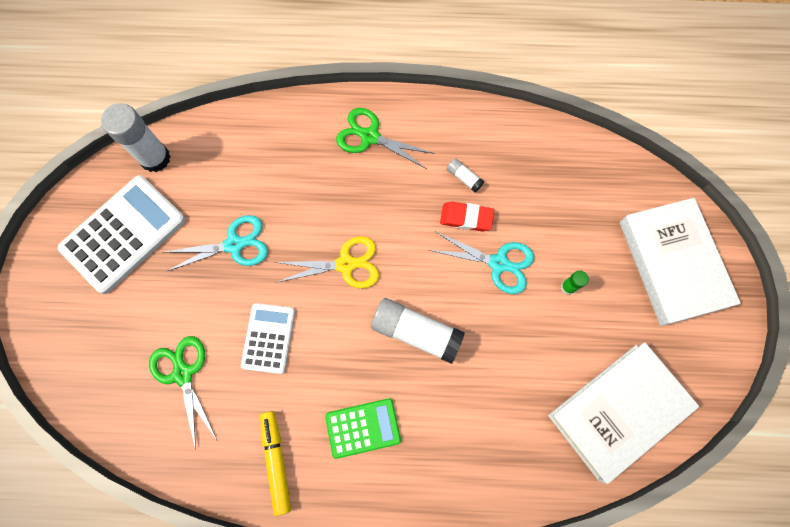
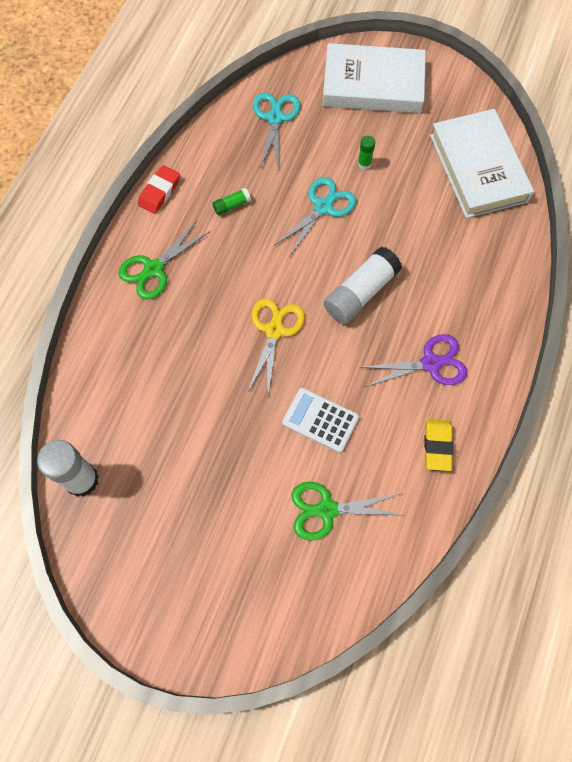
camera: 70 degrees left, 5 degrees down
(124, 234) = (155, 534): white calculator -> none
(234, 245) = (213, 426): turquoise scissors -> turquoise scissors (275, 118)
(276, 461) = (437, 446): yellow marker -> yellow eraser
(363, 428) = (430, 363): green calculator -> purple scissors
(464, 178) = (232, 205): white glue stick -> green glue stick
(466, 218) = (271, 217): red eraser -> red eraser (159, 192)

